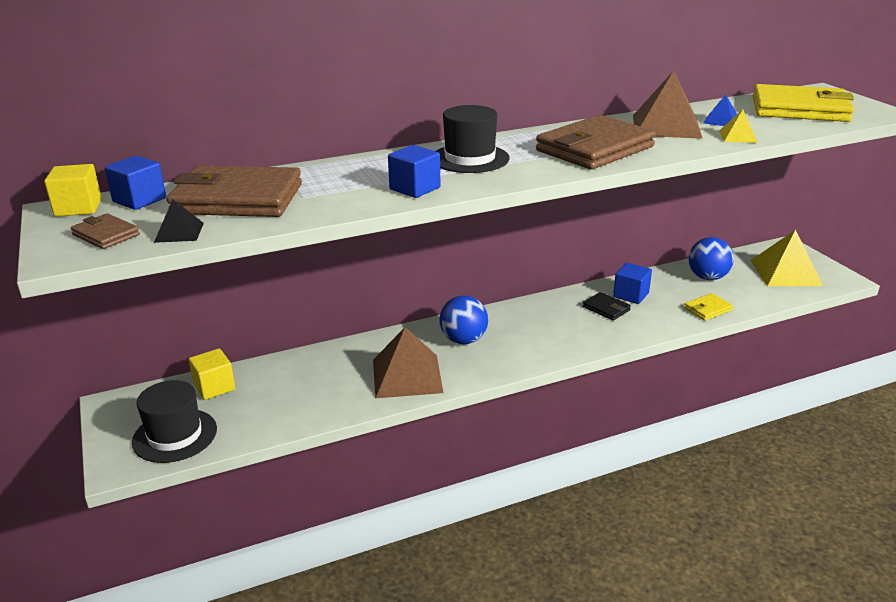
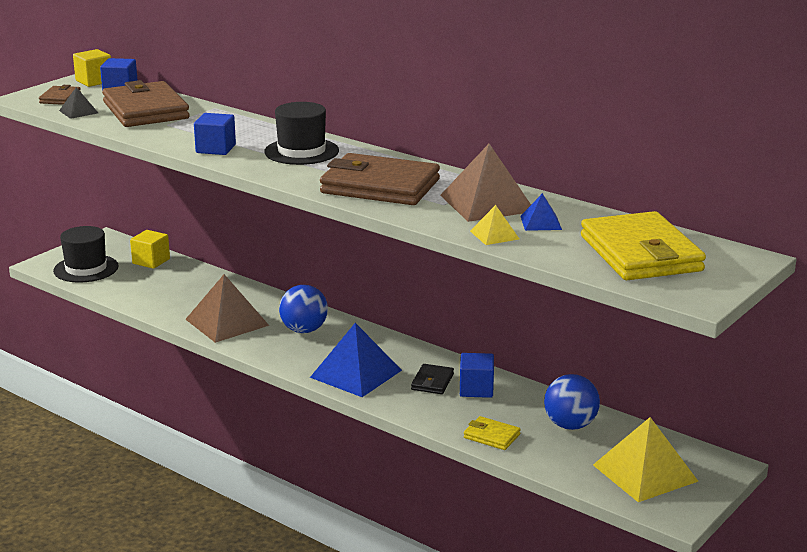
camera: 60 degrees right, 5 degrees down
(566, 337) = (356, 374): none -> blue pyramid

